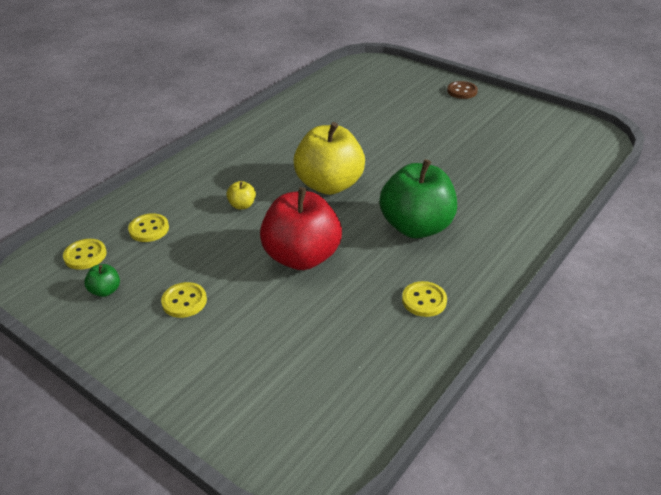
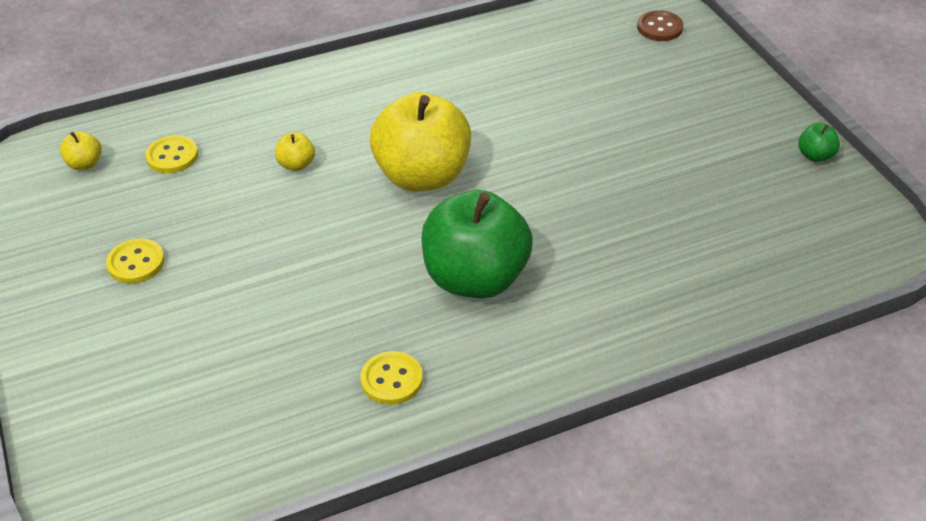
camera: 30 degrees right, 5 degrees up
(85, 255) = (85, 164): yellow button -> yellow apple
(105, 291) = (71, 216): green apple -> green apple (815, 155)
(302, 257) = (303, 261): red apple -> none
(462, 91) = (741, 94): brown button -> brown button (659, 28)

